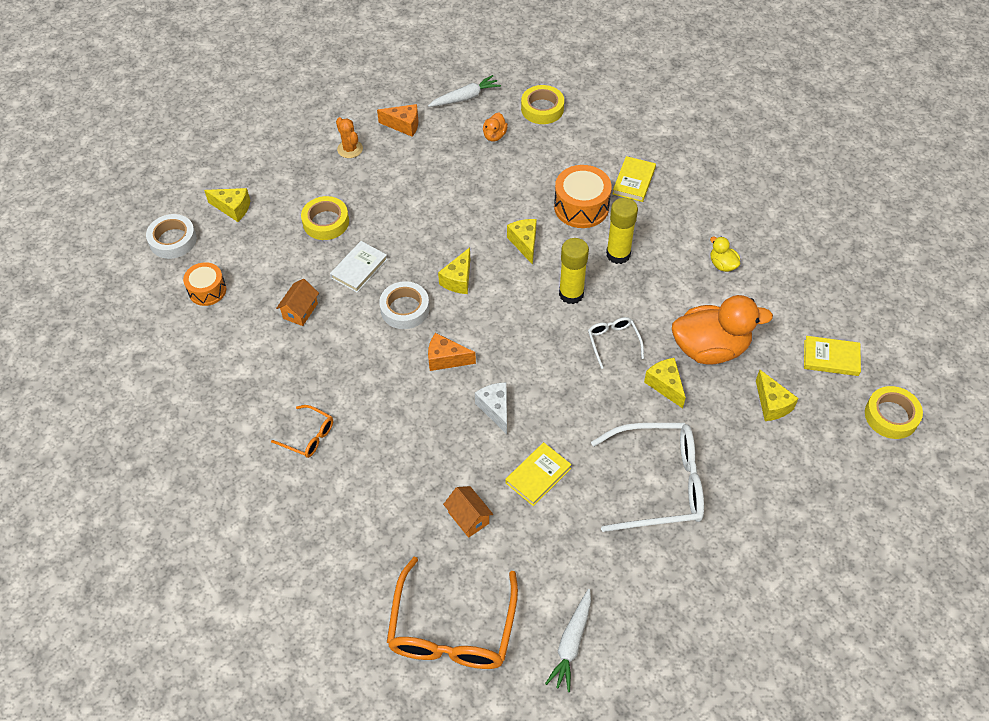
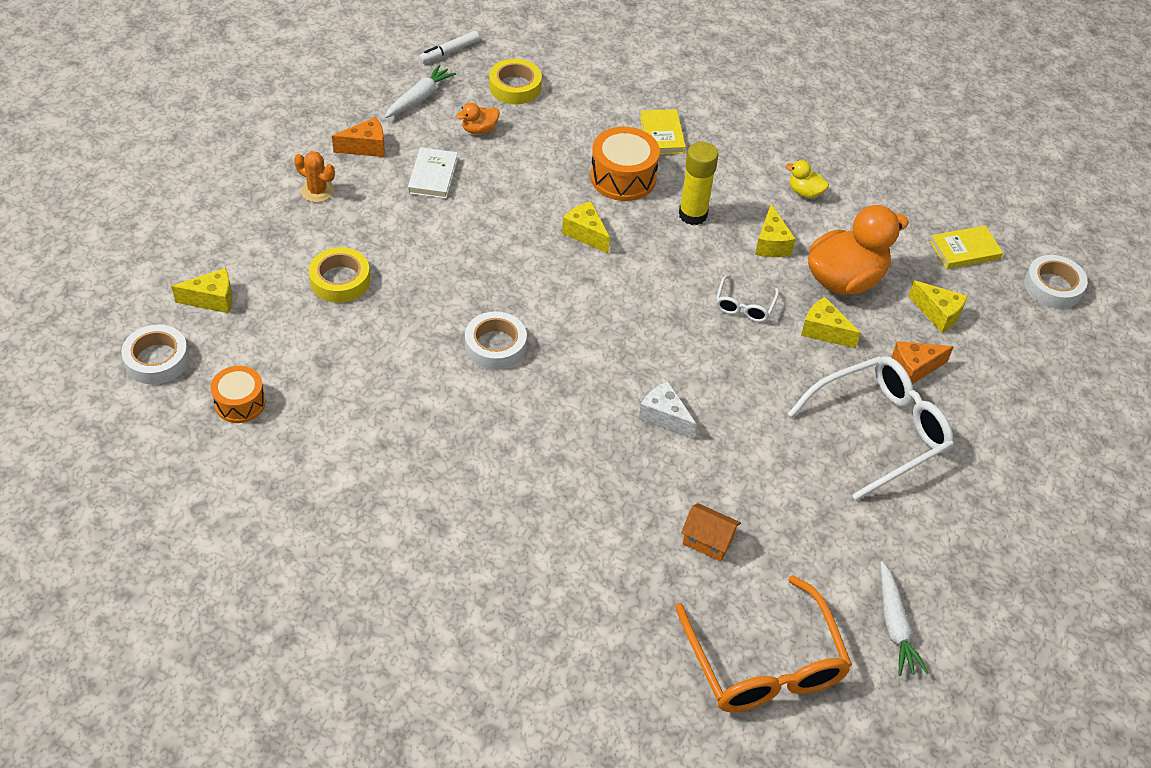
camera: 30 degrees left, 5 degrees down
(300, 311) = (372, 388): orange house -> none
(308, 436) = (472, 522): orange glasses -> none
(359, 268) = (413, 319): white book -> white book (433, 176)
(446, 359) = (576, 384): orange cheese -> orange cheese (914, 368)
(458, 280) = (536, 295): yellow cheese -> yellow cheese (771, 244)
(494, 136) = (479, 130): orange duck -> orange duck turned 75 degrees clockwise
(509, 67) = (449, 52): none -> white marker
(538, 475) = (753, 469): yellow book -> none
(571, 294) = (669, 271): yellow glue stick -> none
(613, 342) = (744, 305): white glasses -> white glasses turned 120 degrees counterclockwise
(891, 416) = (1053, 287): yellow tape -> white tape

